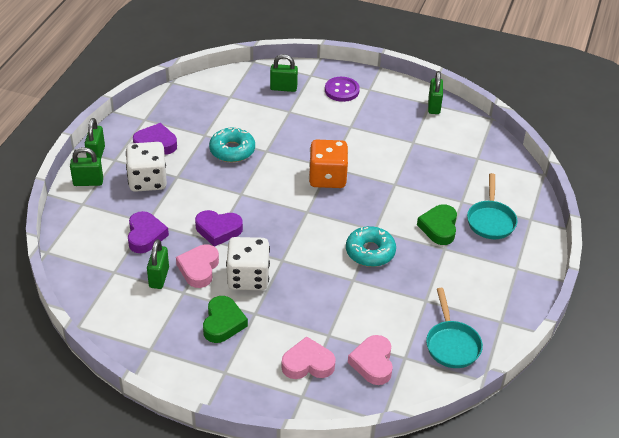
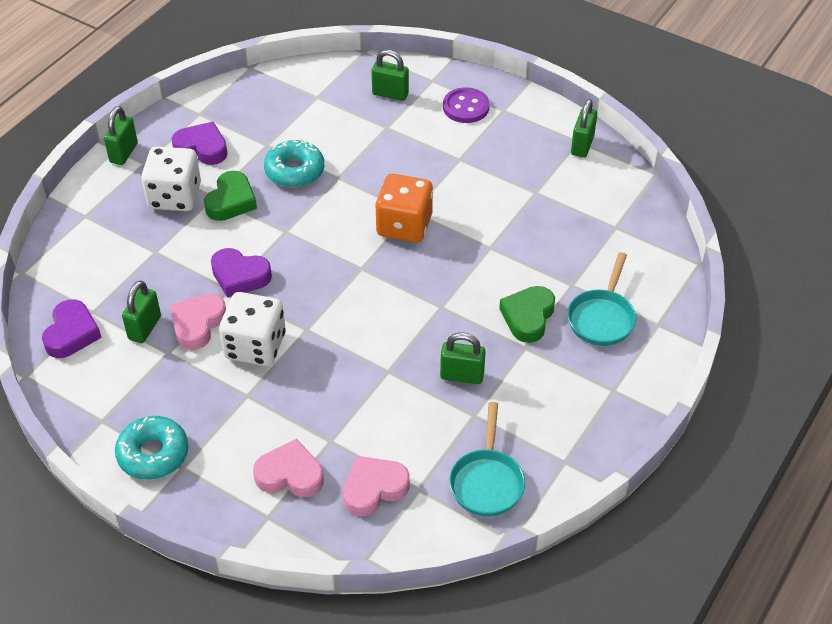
camera: 15 degrees right, 5 degrees up
(88, 182) = (101, 188): green padlock -> green padlock (462, 376)
(145, 235) = (147, 269): purple heart -> purple heart (71, 333)
(223, 323) = (203, 401): green heart -> green heart (231, 201)
(370, 252) = (424, 336): turquoise donut -> turquoise donut (153, 454)
(373, 363) = (374, 489): pink heart -> pink heart turned 45 degrees clockwise

